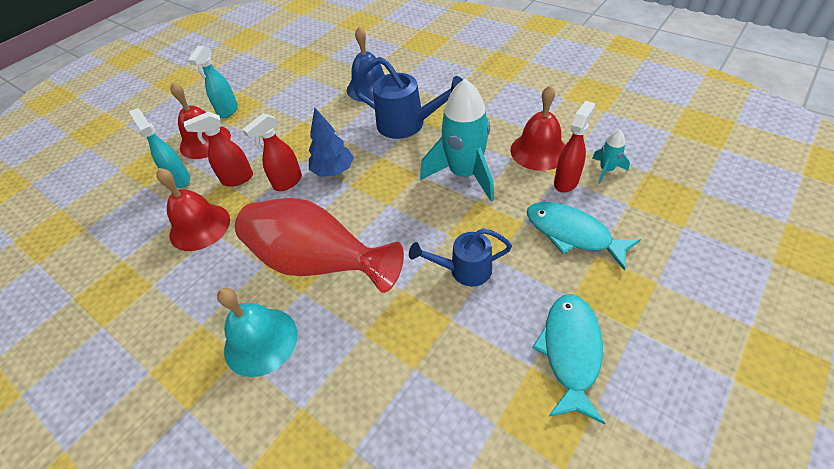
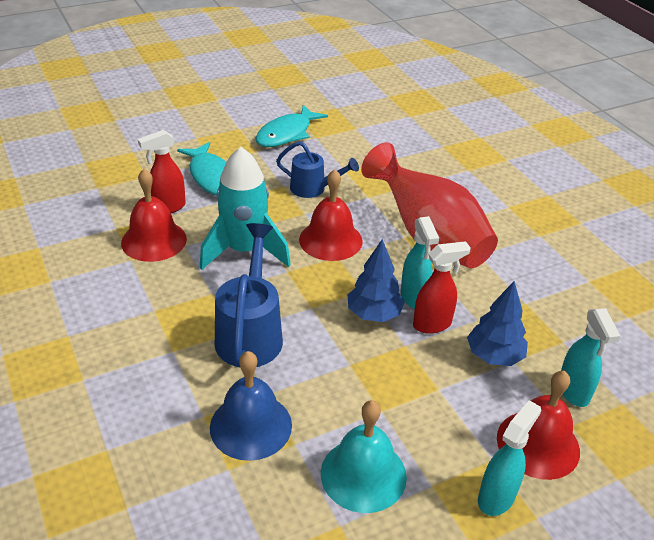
camera: 160 degrees left, 10 degrees down
(200, 227) = (543, 316): red bell -> red bell (330, 240)
(237, 179) = (494, 356): red spray bottle -> blue tree
(261, 341) = (490, 208): turquoise bell -> turquoise bell (363, 474)
(308, 196) = (414, 298): none -> turquoise spray bottle
(407, 124) = (250, 333): blue watering can -> blue watering can turned 45 degrees clockwise
(606, 170) = (124, 201): turquoise rocket -> none

